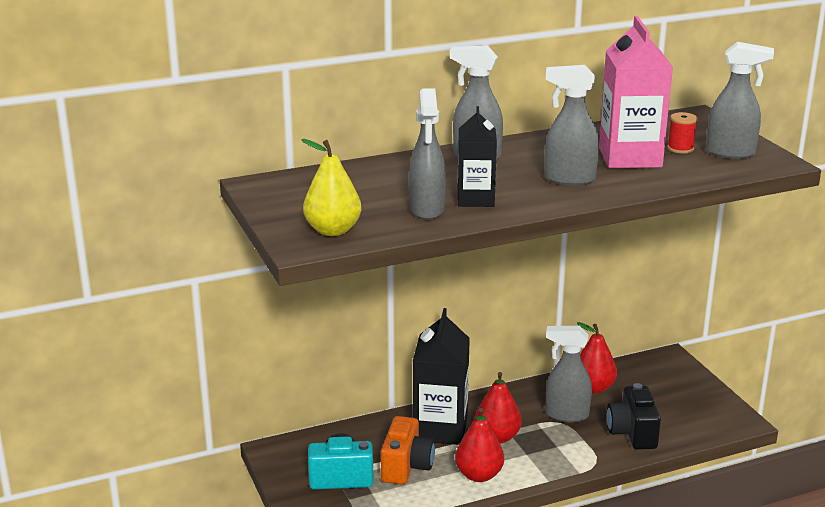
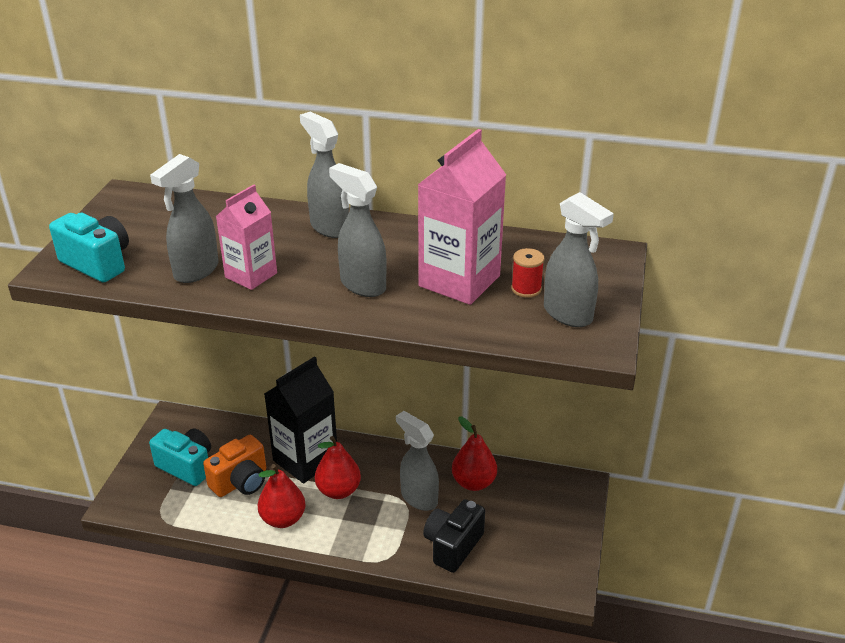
camera: 35 degrees right, 10 degrees up
(333, 230) = (98, 263): yellow pear -> turquoise camera
(475, 199) = (251, 275): black carton -> pink carton

